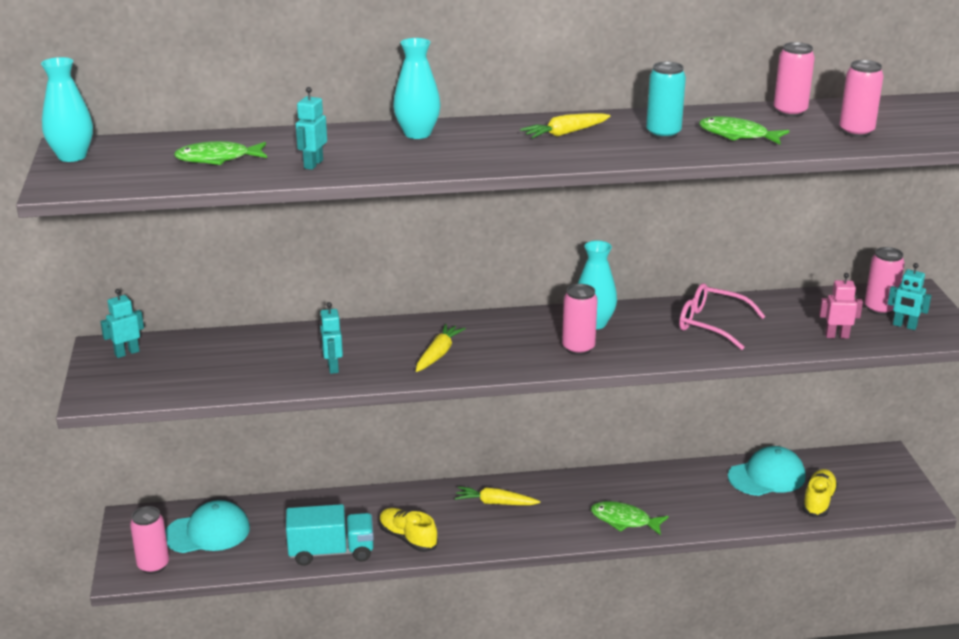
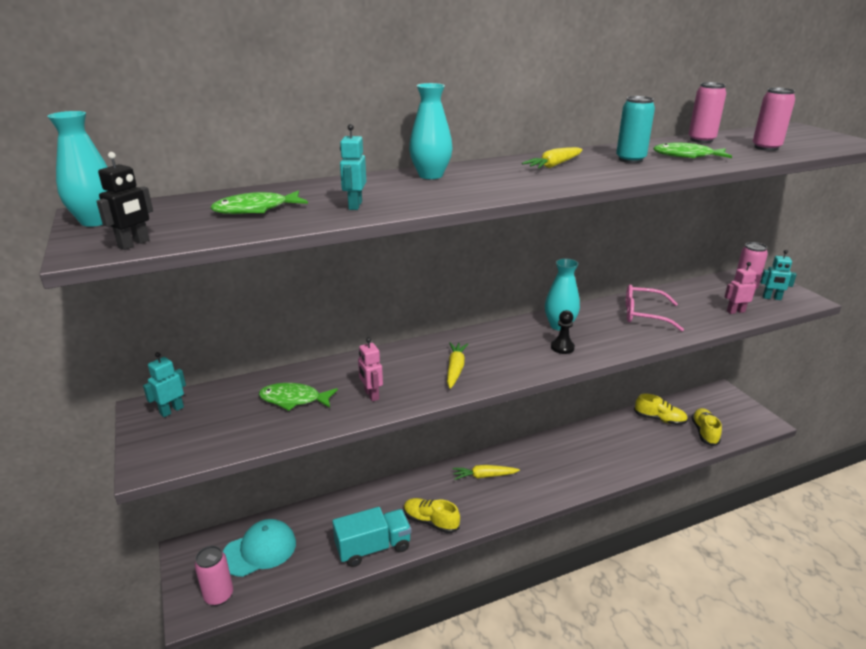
camera: 15 degrees left, 0 degrees up
(97, 185) = (134, 244): none -> black robot
(332, 367) = (371, 395): turquoise robot -> pink robot
(578, 348) = (562, 347): pink can -> black pawn
(624, 520) = (585, 473): green fish -> green fish (294, 399)
(767, 476) = (659, 419): turquoise cap -> yellow shoe

